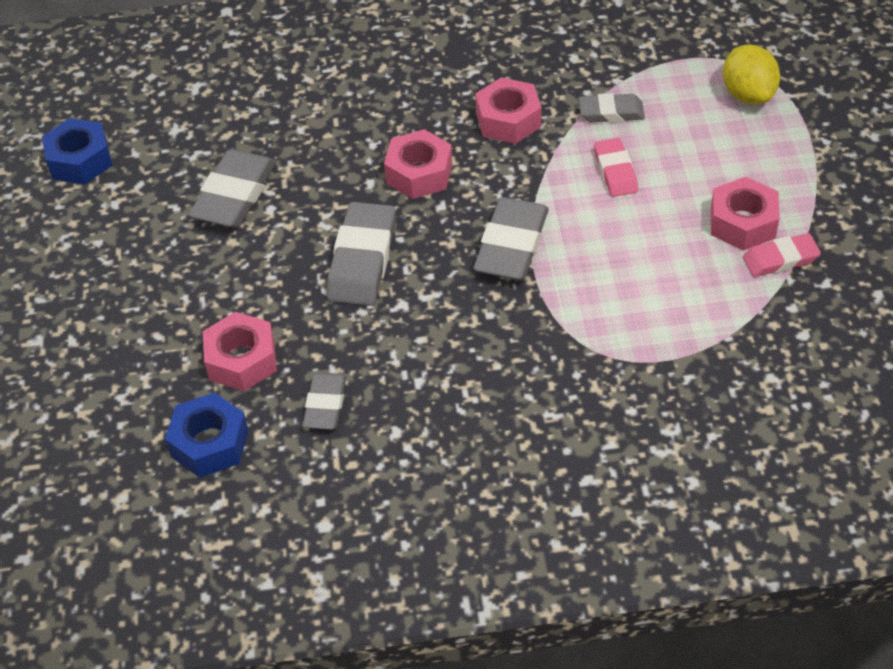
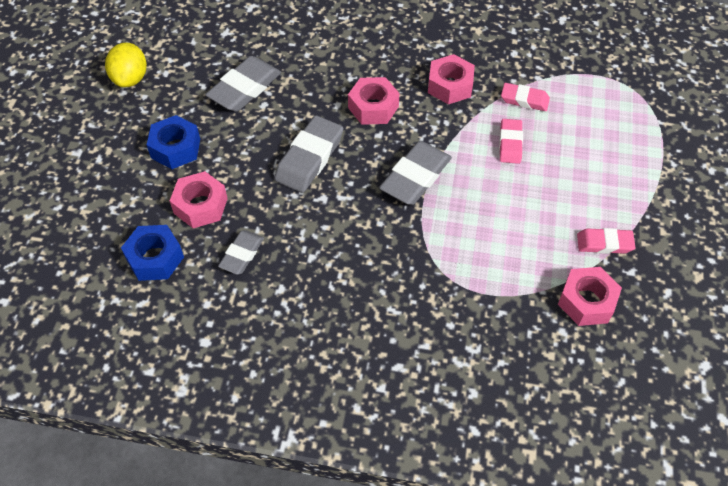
camera: 15 degrees right, 5 degrees up
(80, 160) = (157, 37): blue nut -> blue nut (176, 148)
(611, 112) = (524, 100): grey eraser -> pink eraser
(742, 223) = (587, 208): pink nut -> pink nut (586, 301)
(748, 94) = (629, 113): yellow lemon -> yellow lemon (130, 79)

